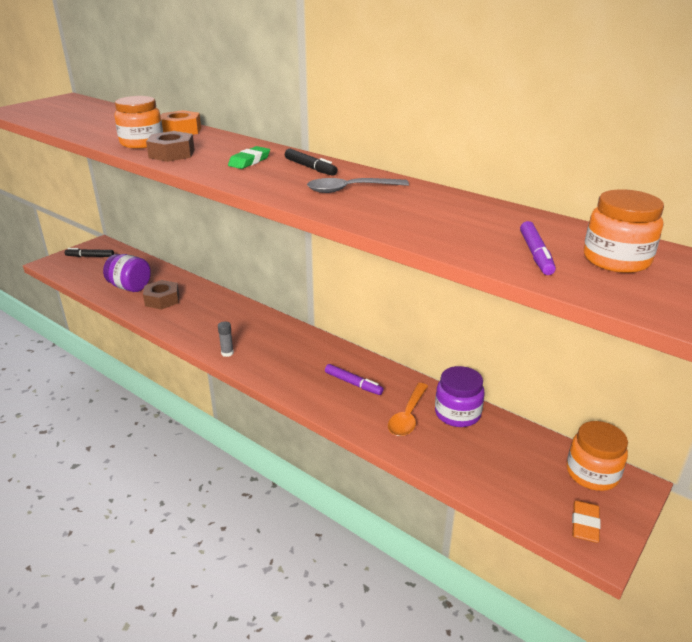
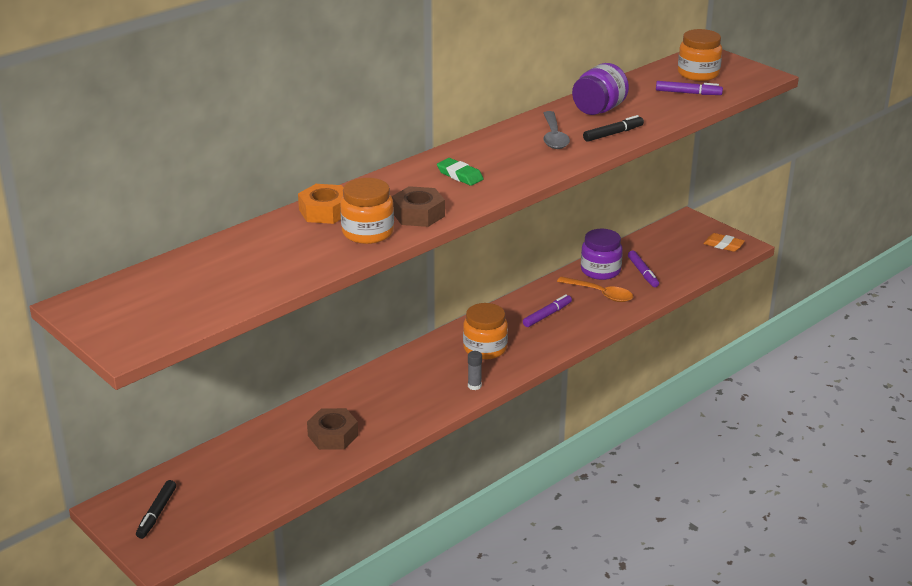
camera: 80 degrees left, 0 degrees up
(130, 287) = (284, 465): purple jar -> purple jar (599, 110)
(310, 168) = (490, 149): black marker -> black marker (613, 134)
(468, 447) = (643, 273): none -> purple marker
(592, 473) = (676, 231): orange jar -> orange jar (485, 348)

